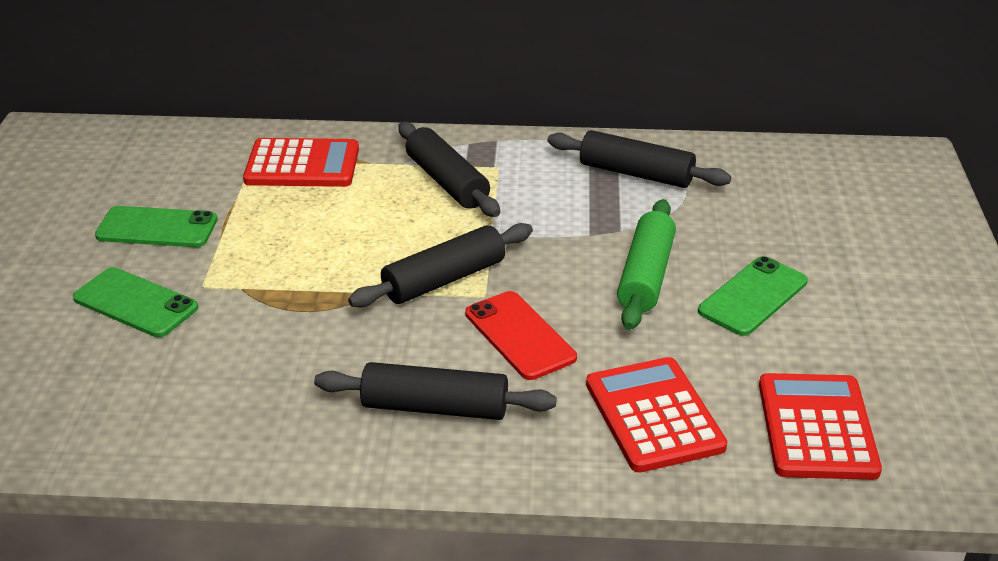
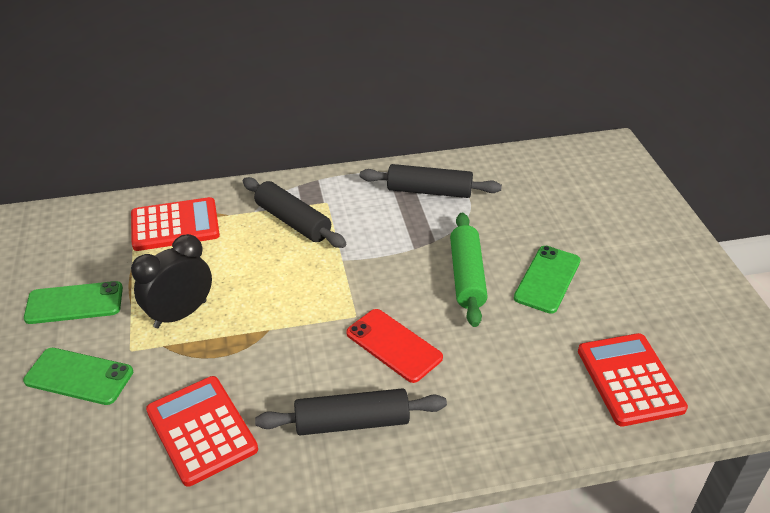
camera: 15 degrees left, 5 degrees up
(274, 259) = (180, 314): none -> black clock
(444, 279) = (320, 307): black rolling pin -> none
(654, 415) = (515, 394): red calculator -> red calculator (202, 430)

